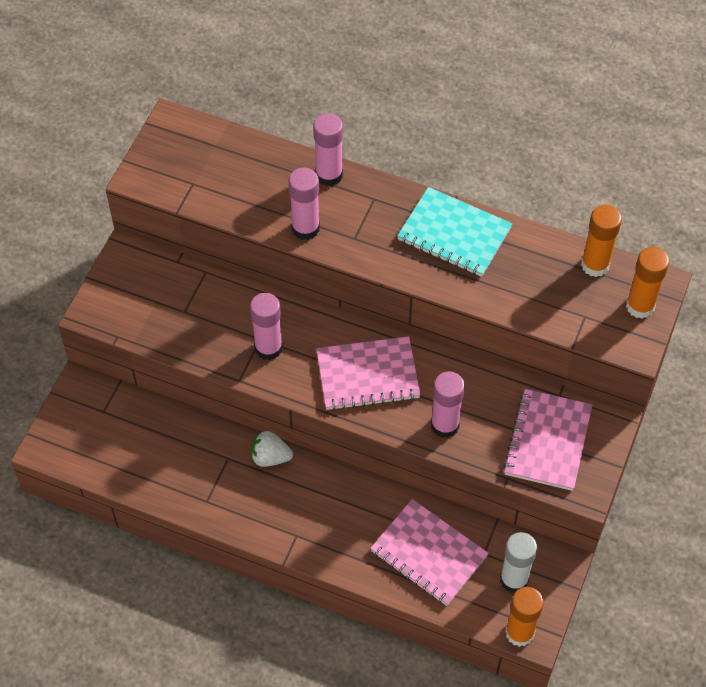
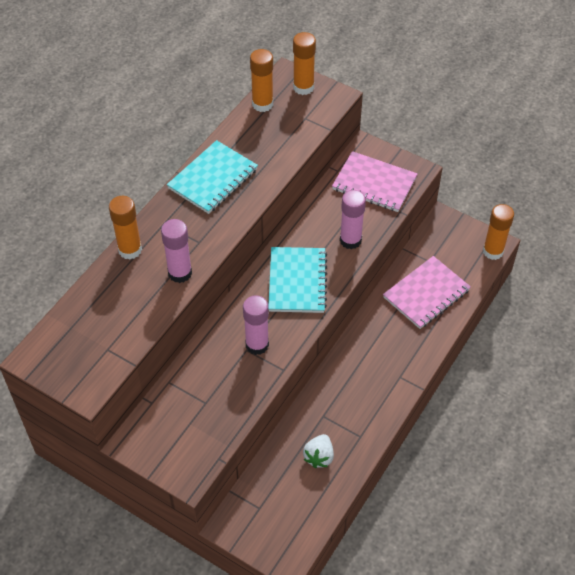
camera: 80 degrees left, 5 degrees down
(270, 457) = (328, 385): white strawberry -> white strawberry (319, 457)
(329, 175) = (130, 250): pink glue stick -> orange glue stick
(367, 375) = (297, 281): pink notebook -> turquoise notebook
(514, 579) = (452, 247): white glue stick -> none

